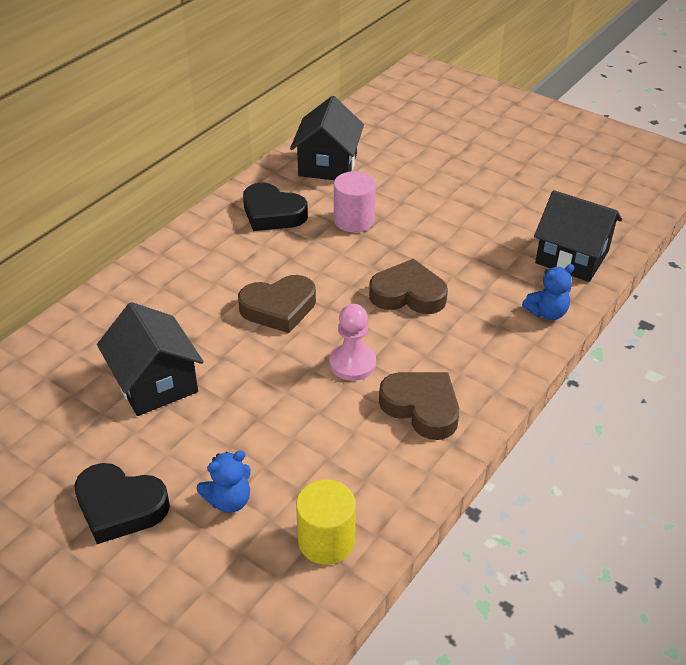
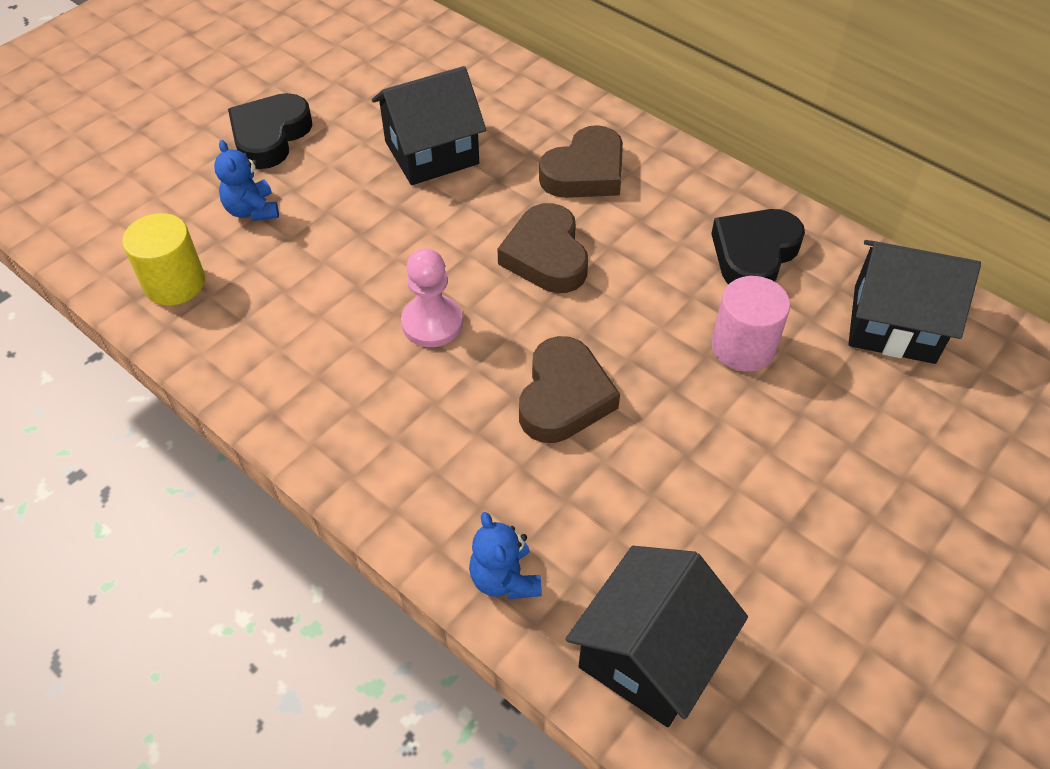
camera: 95 degrees right, 10 degrees up
(421, 408) = (340, 387): brown heart -> brown heart (585, 172)

